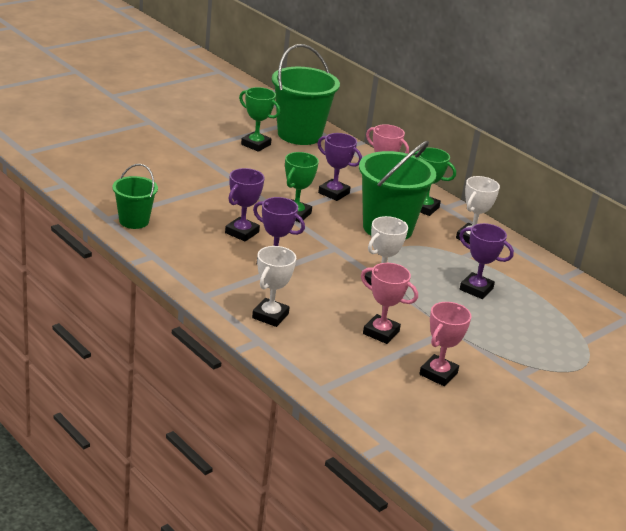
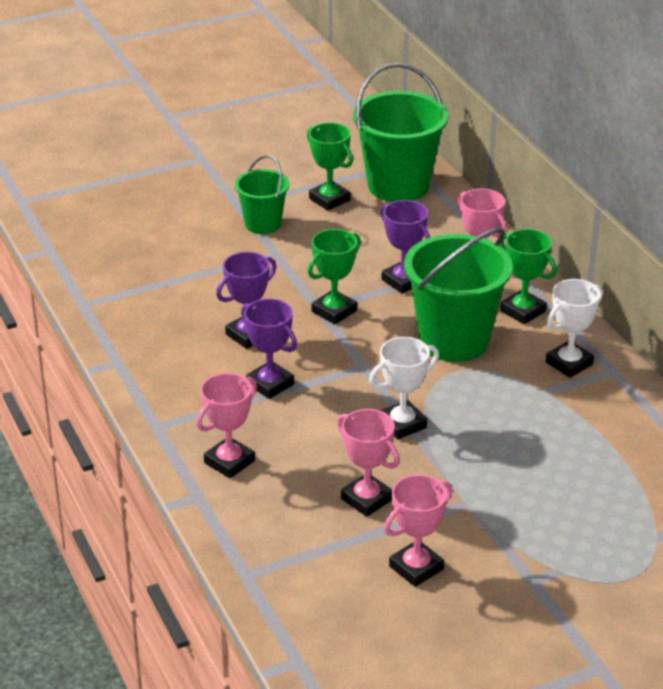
camera: 20 degrees right, 5 degrees up
(134, 221) = (115, 309): green bucket -> green bucket (263, 224)
(270, 316) = (229, 462): white trophy -> pink trophy
(476, 289) = (535, 444): purple trophy -> none

